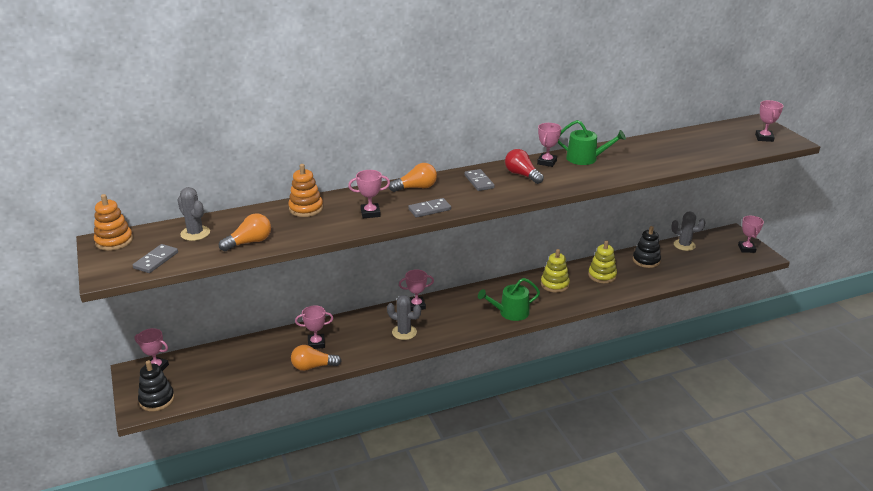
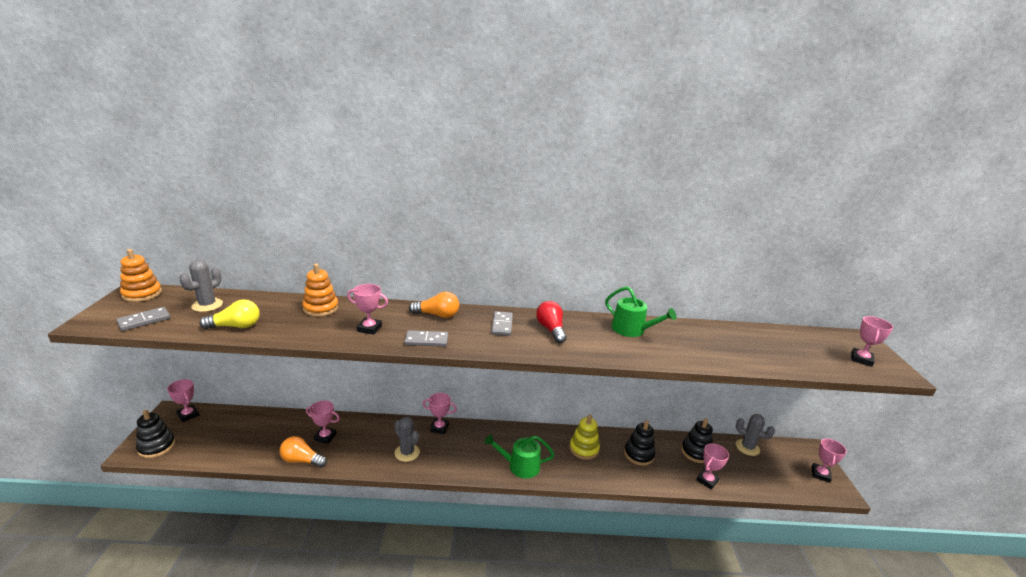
camera: 20 degrees right, 5 degrees down
(195, 233) = (207, 305): grey cactus -> grey cactus turned 45 degrees clockwise
(249, 242) = (236, 326): orange light bulb -> yellow light bulb
(547, 162) = (588, 323): pink trophy -> pink trophy (707, 480)
(602, 275) = (638, 454): yellow stacking toy -> black stacking toy

